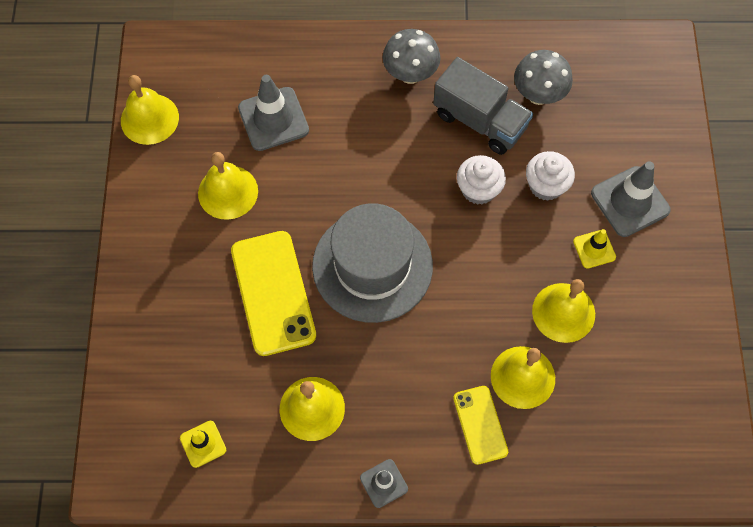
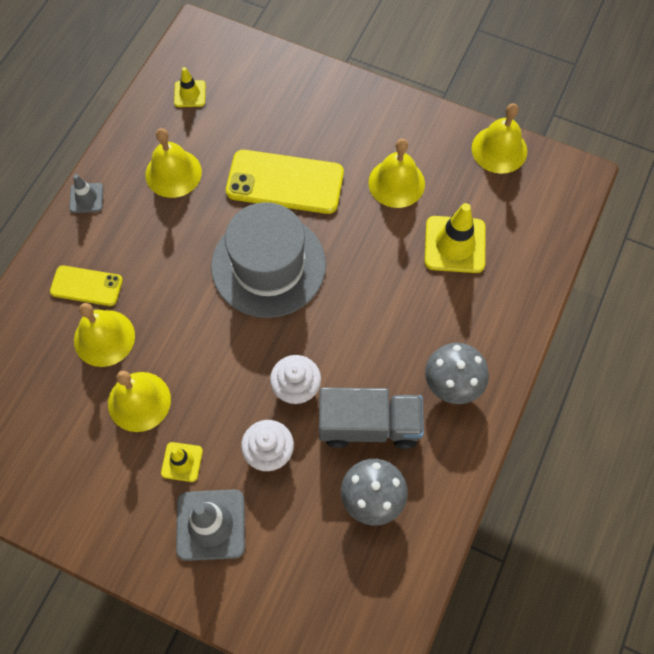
camera: 115 degrees right, 0 degrees up
(273, 119) = (455, 244): grey traffic cone -> yellow traffic cone
(480, 121) = (369, 425): grey truck -> grey truck turned 150 degrees counterclockwise

